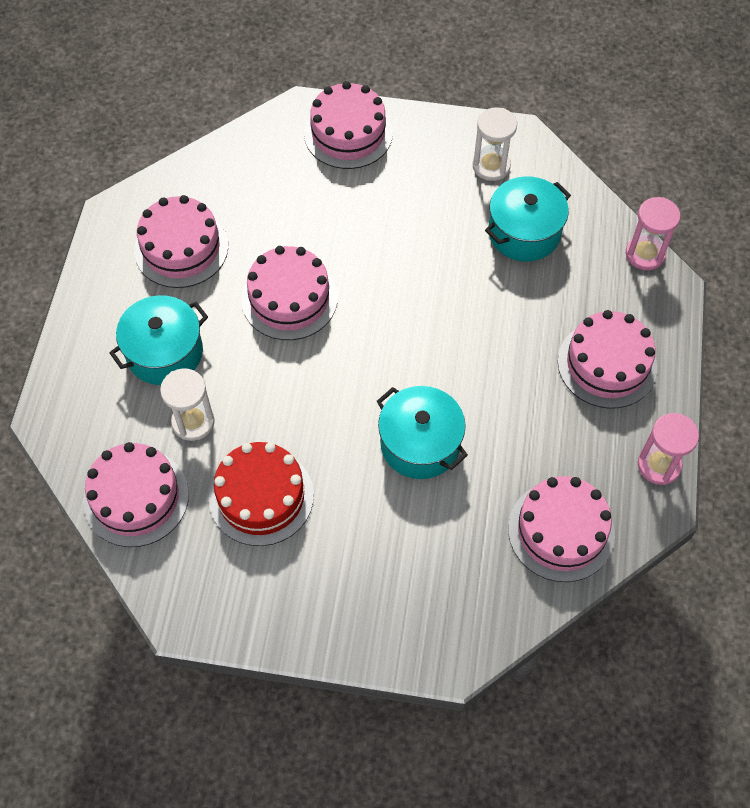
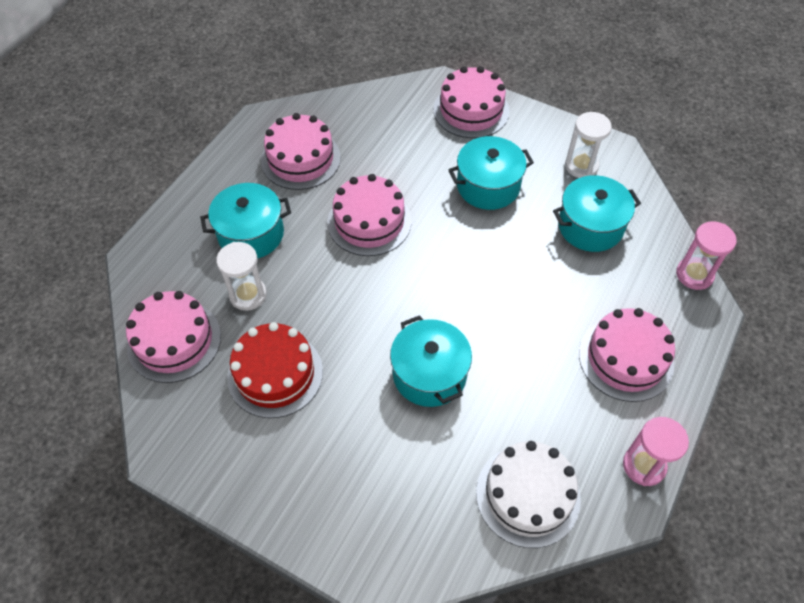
camera: 20 degrees right, 5 degrees down
(401, 219) = (488, 186): none -> turquoise pot
(561, 531) = (528, 495): pink cake -> white cake

